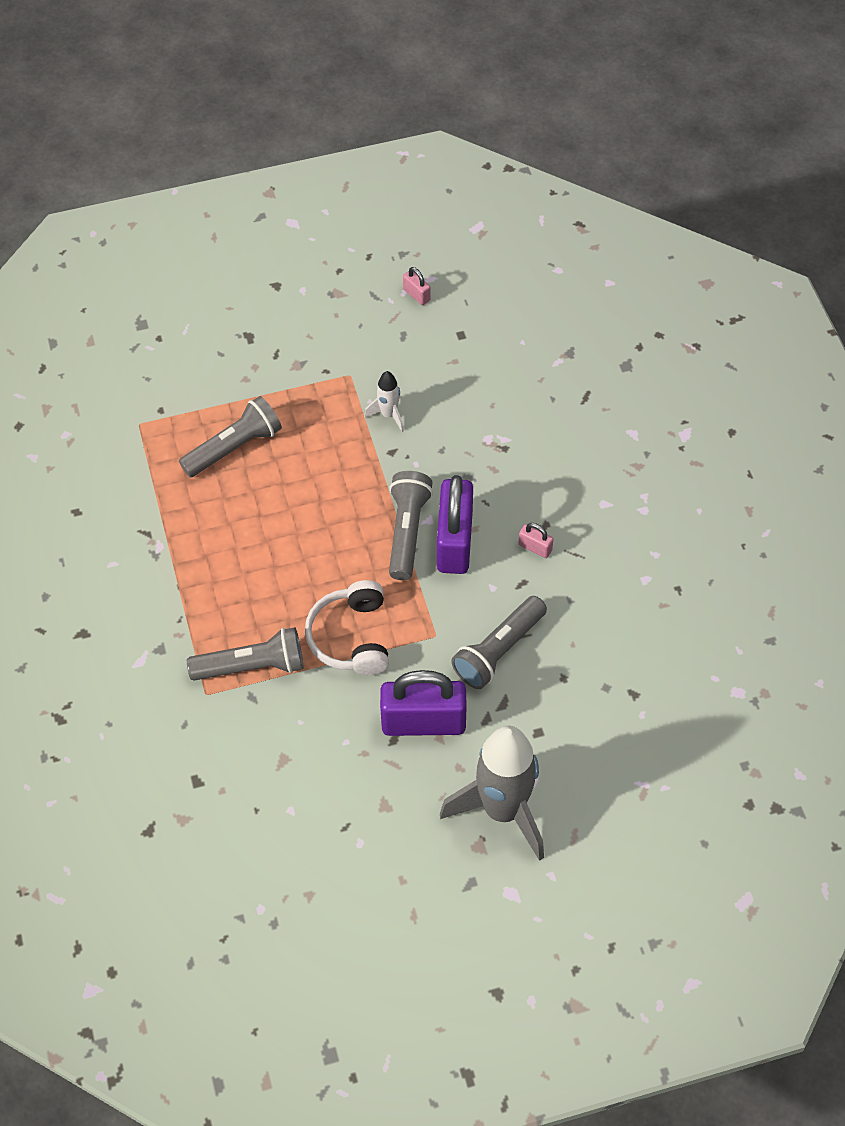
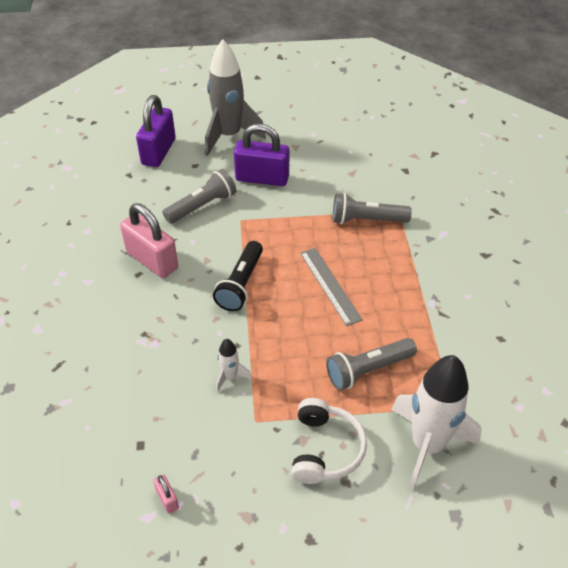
camera: 170 degrees left, 10 degrees down
(167, 380) = (427, 445): none -> white rocket
(292, 549) = (330, 285): none -> grey ruler
(351, 637) = (297, 226): white headphones -> white headphones (325, 449)
(407, 531) = (241, 284): grey flashlight -> black flashlight
(454, 542) = (208, 272): purple padlock -> purple padlock (158, 152)
(535, 547) = (152, 260): pink padlock -> pink padlock, size x2.35

